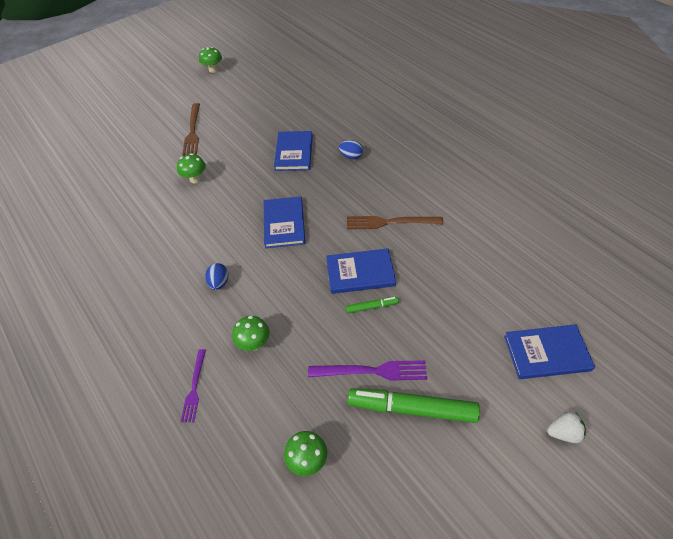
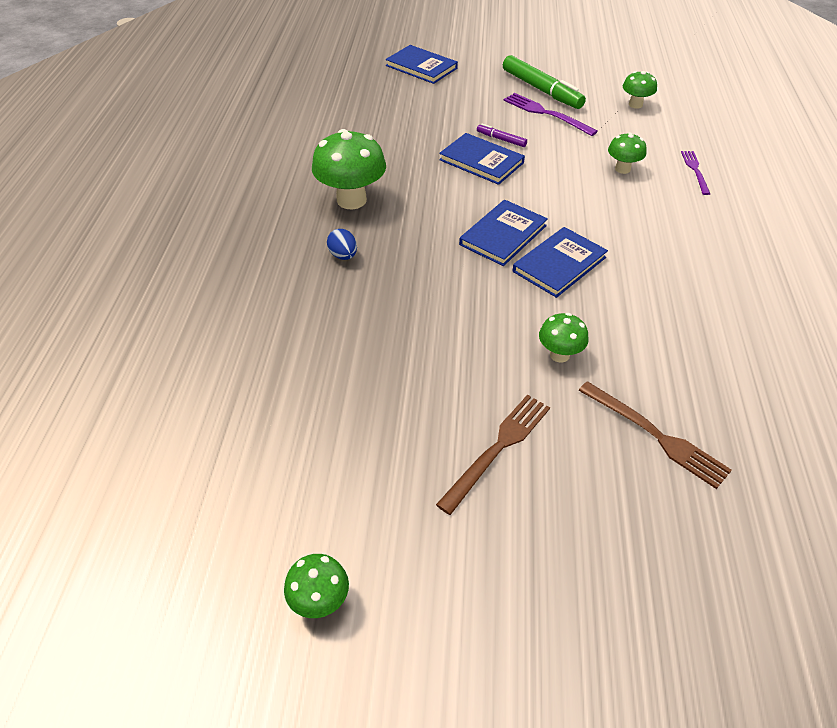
camera: 140 degrees left, 5 degrees down
(194, 387) = (695, 171): purple fork -> purple fork turned 45 degrees counterclockwise
(219, 283) = (620, 224): blue egg -> none
(294, 153) = (397, 305): blue book -> blue book (559, 264)
(371, 307) = (501, 139): green marker -> purple marker
(390, 222) = (403, 177): brown fork -> brown fork (655, 435)
(394, 187) = (351, 200): none -> green mushroom
(563, 432) = (467, 46): white strawberry -> none

